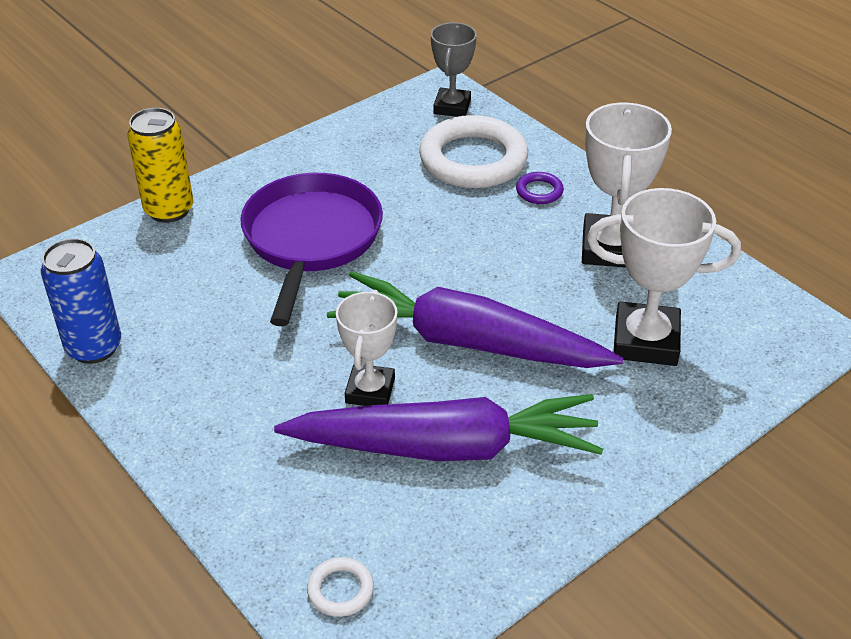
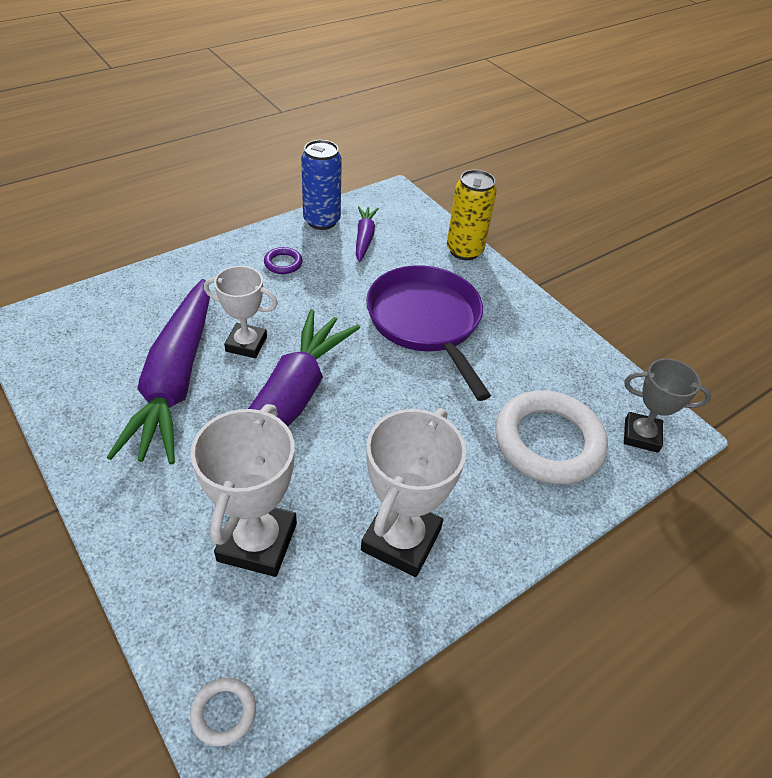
camera: 90 degrees right, 5 degrees up
(139, 300) = (364, 238): none -> purple carrot
(311, 239) = (426, 322): purple pan -> purple pan turned 120 degrees counterclockwise
(340, 590) = (76, 318): white ring -> white ring (224, 713)
(539, 191) = (497, 491): purple ring -> purple ring (283, 263)
(610, 248) = (401, 539): white trophy -> white trophy turned 75 degrees counterclockwise

